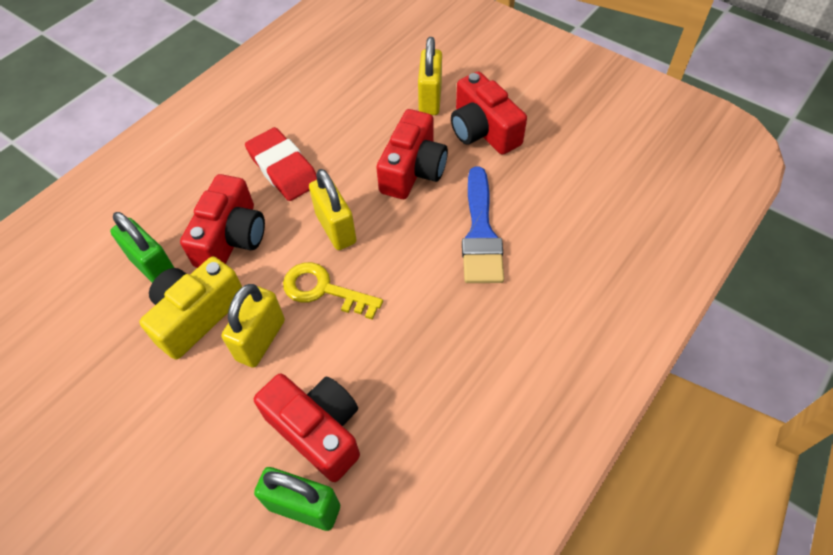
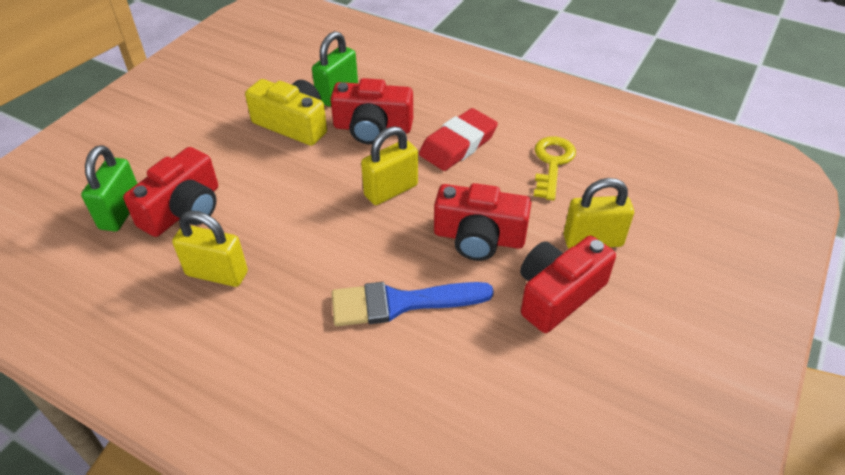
camera: 80 degrees right, 10 degrees down
(261, 340) = (269, 163): yellow padlock -> yellow padlock (217, 274)
(324, 290) = (320, 193): yellow key -> yellow key (552, 163)

